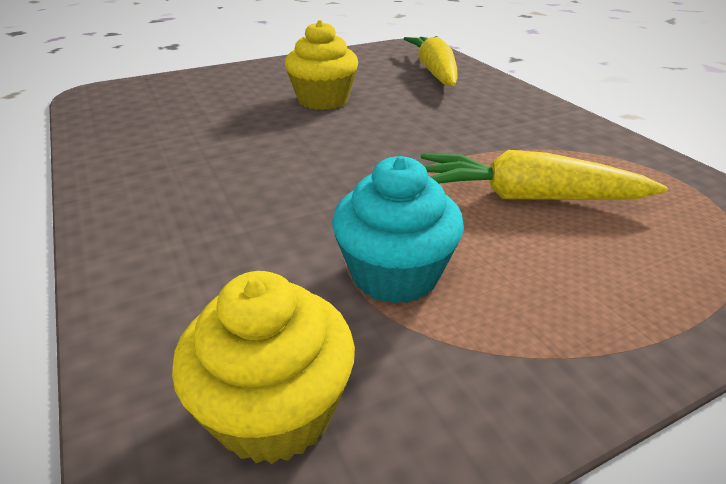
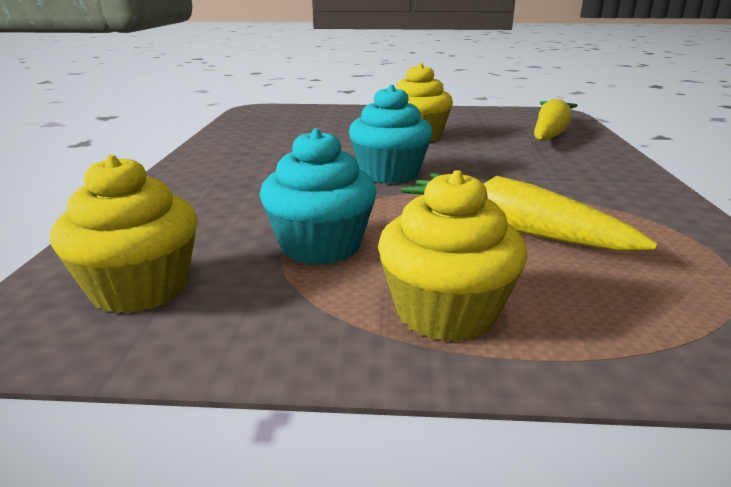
camera: 30 degrees right, 10 degrees down
(352, 157) = (389, 173): none -> turquoise cupcake
(580, 310) = (446, 312): none -> yellow cupcake

